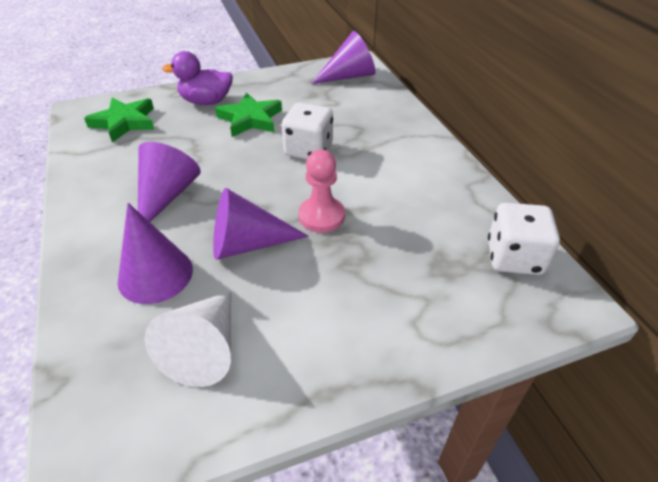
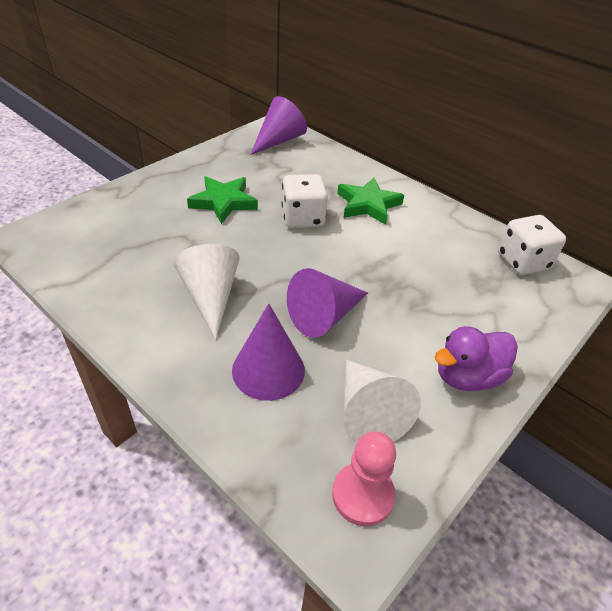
camera: 30 degrees left, 0 degrees up
(124, 122) = (93, 236): green star -> green star (368, 204)
(166, 196) = (210, 297): purple cone -> white cone
(206, 101) = (162, 195): purple duck -> purple duck (467, 377)
(321, 216) = (363, 273): pink pawn -> pink pawn (363, 495)

